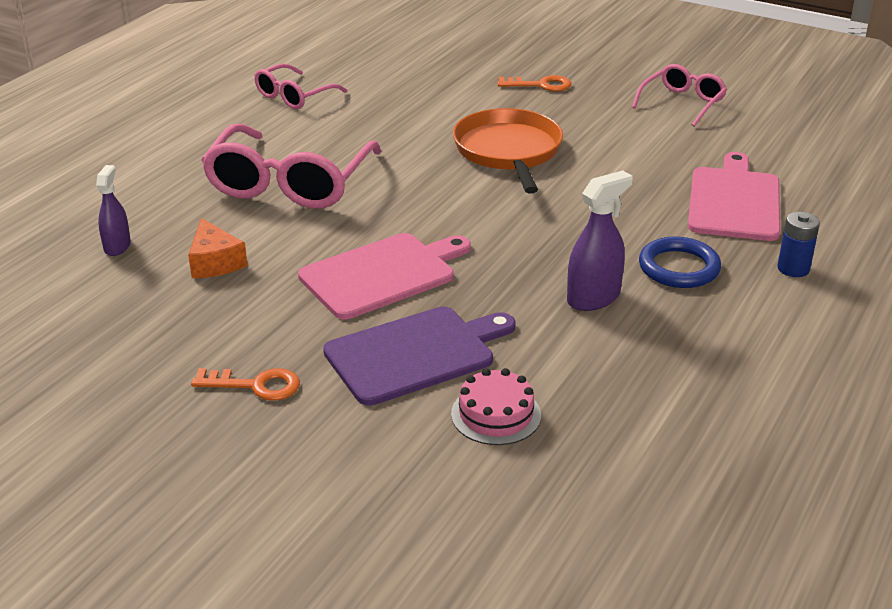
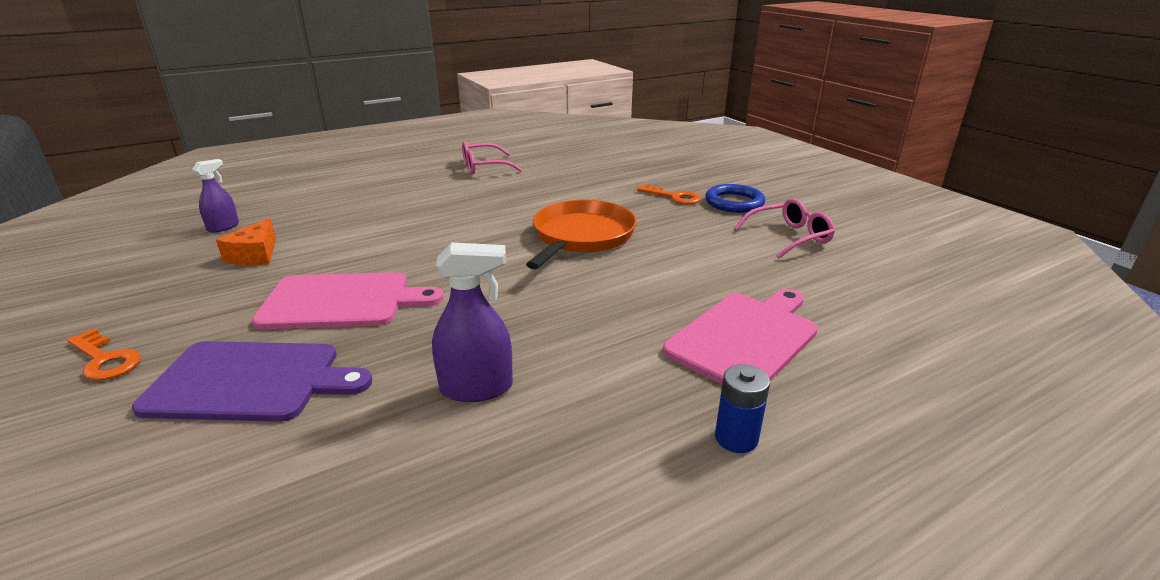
camera: 30 degrees right, 5 degrees down
(289, 183) = (391, 217): pink glasses -> none
(496, 414) = (205, 481): pink cake -> none
(679, 268) = (603, 388): blue ring -> blue ring (734, 202)

